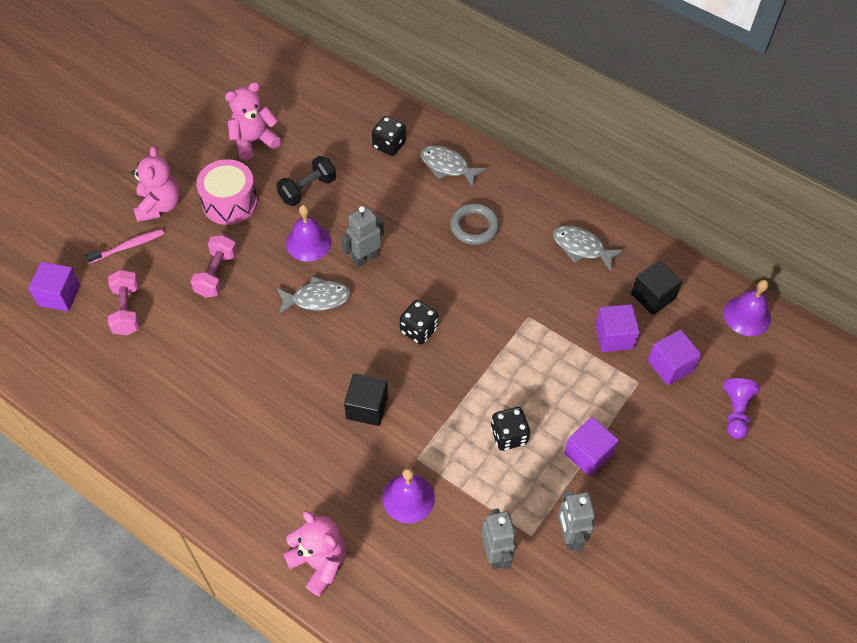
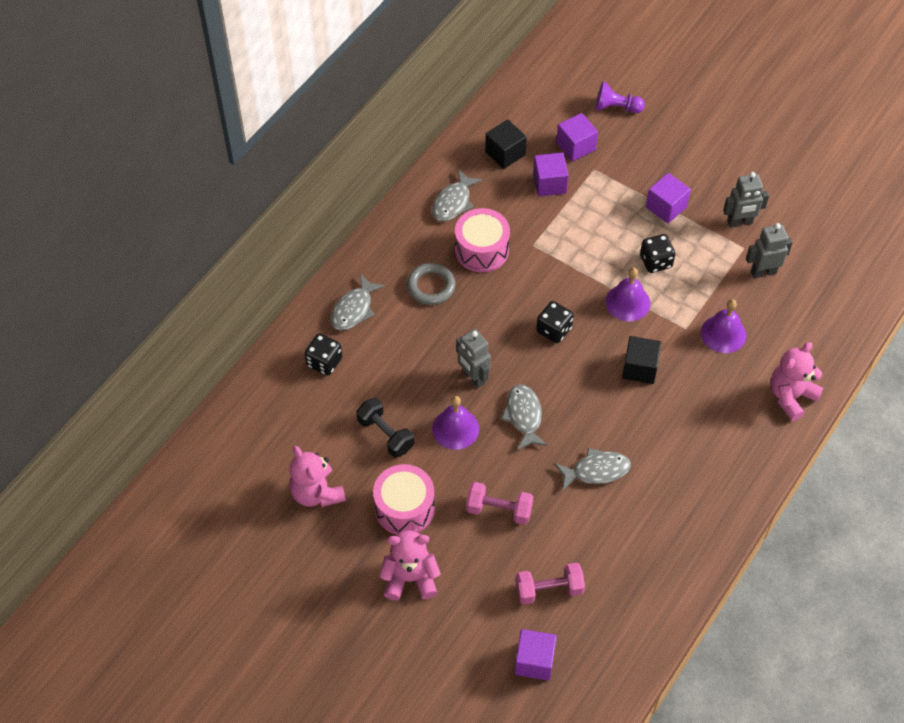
camera: 90 degrees left, 0 degrees up
(128, 246) = (467, 601): pink toothbrush -> none
(247, 358) = (596, 471): none -> grey fish
(520, 270) = (481, 250): none -> pink drum
(747, 315) = (521, 91): purple bell -> purple bell (627, 302)

